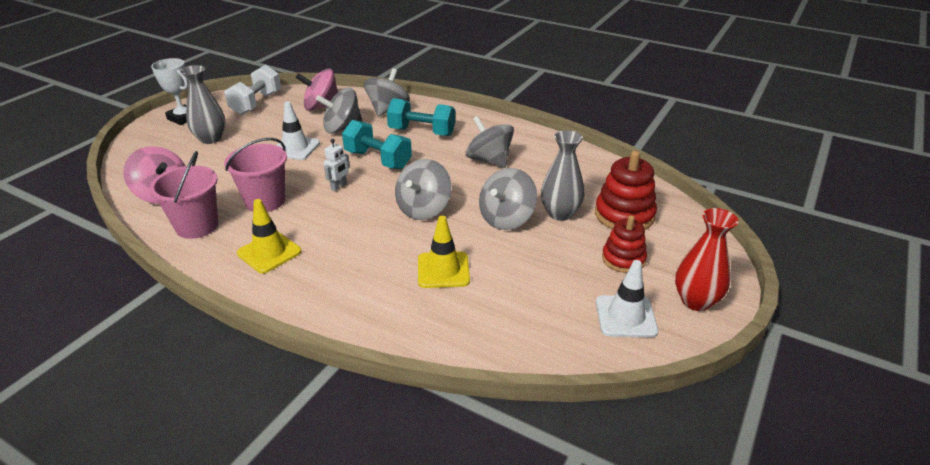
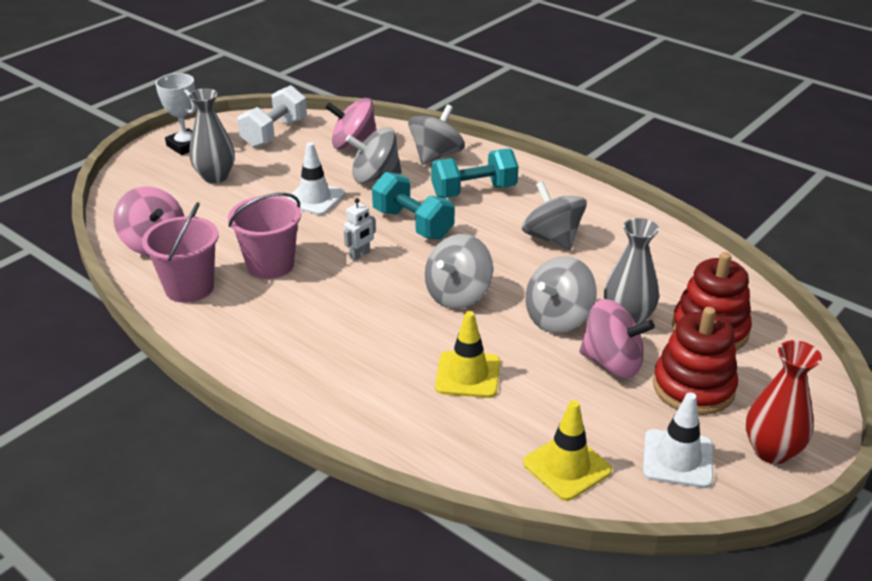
camera: 10 degrees right, 0 degrees up
(269, 252) = (268, 329): yellow traffic cone -> yellow traffic cone (567, 467)
(422, 132) = (474, 191): turquoise dumbbell -> turquoise dumbbell turned 45 degrees counterclockwise
(556, 248) = (612, 363): none -> pink spinning top
(623, 259) = (693, 387): red stacking toy -> red stacking toy, size x1.50

